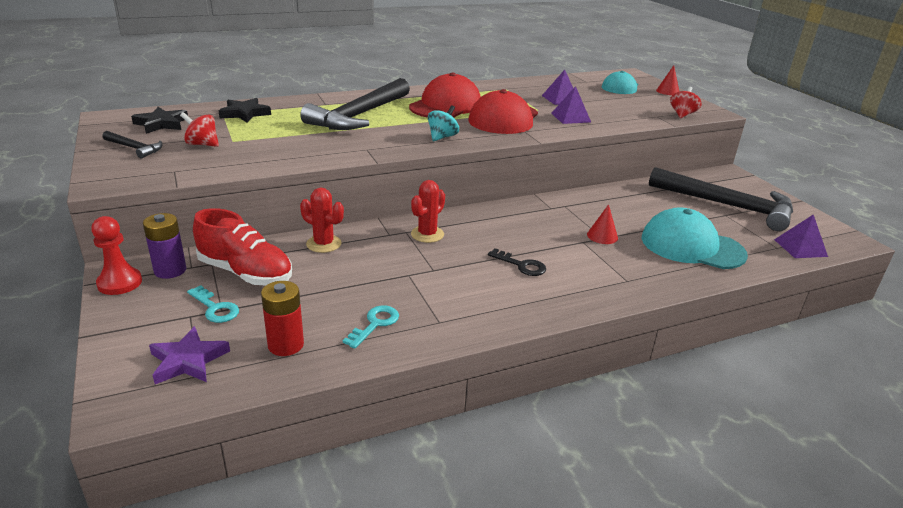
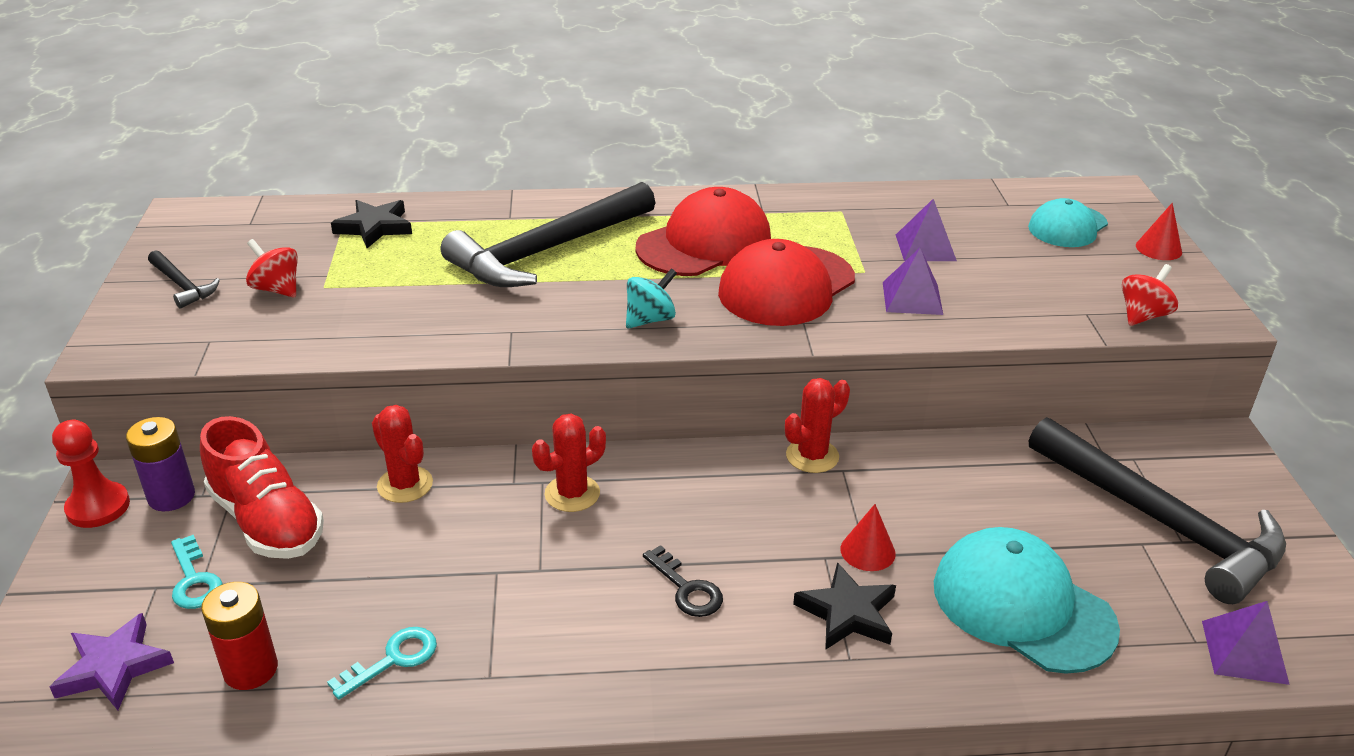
camera: 20 degrees right, 5 degrees up
(161, 124) = (246, 237): black star -> black star (847, 613)
(545, 202) = (812, 456): none -> red cactus

